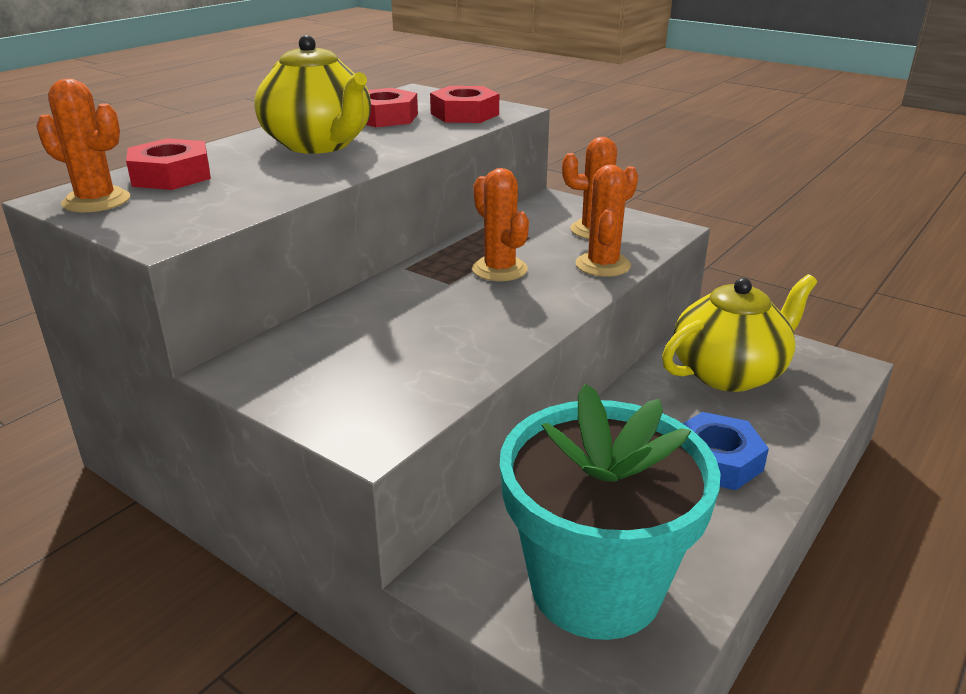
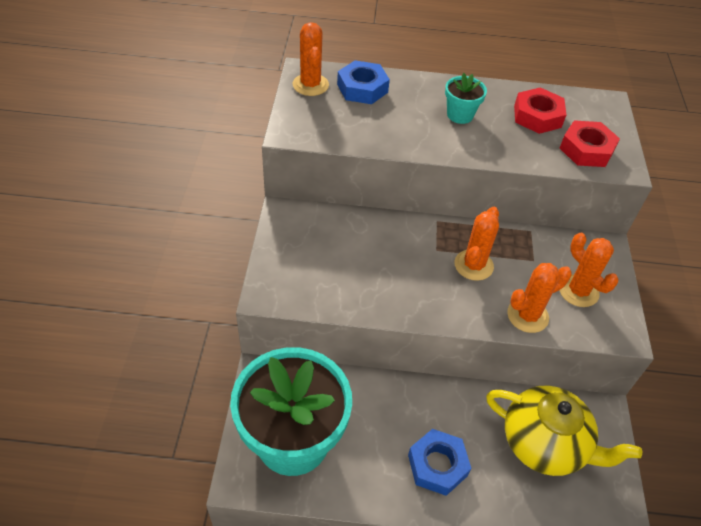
camera: 55 degrees right, 20 degrees up
(171, 175) = (362, 88): red nut -> blue nut
(319, 144) = (460, 115): yellow teapot -> turquoise flower pot

